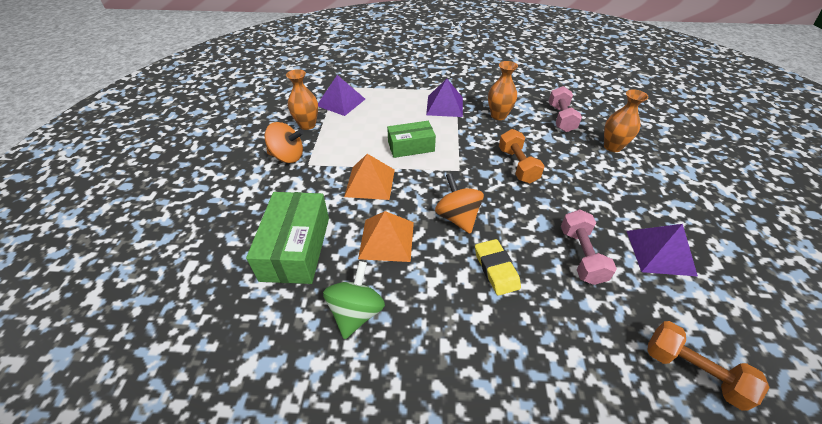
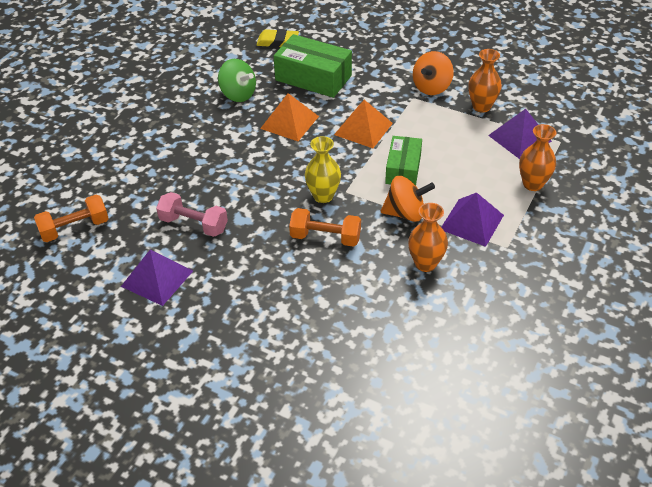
camera: 115 degrees right, 0 degrees up
(457, 217) = (285, 168): orange spinning top -> orange spinning top (405, 213)
(474, 181) = (323, 196): none -> yellow vase
(496, 269) = (219, 170): yellow eraser -> yellow eraser (277, 42)
(561, 118) = (388, 324): pink dumbbell -> none
(612, 147) = (305, 341): orange vase -> orange vase (532, 184)

